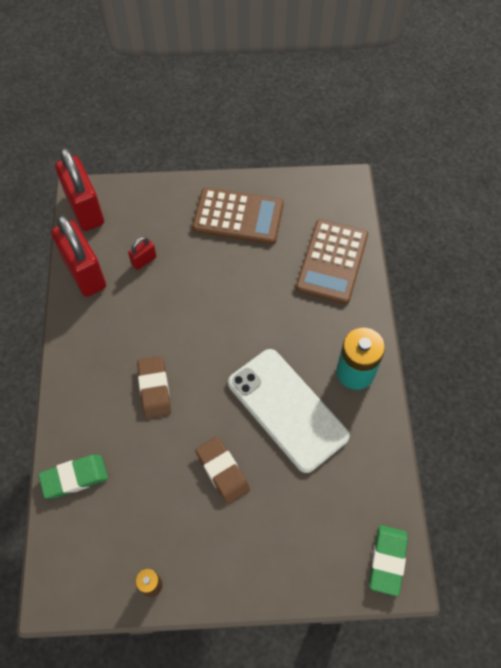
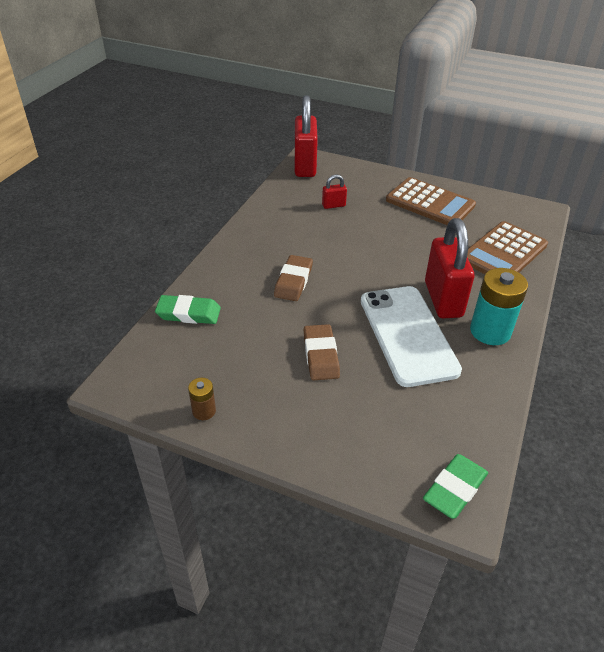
camera: 25 degrees right, 20 degrees down
(84, 273) = (281, 199): red padlock -> red padlock (443, 299)

